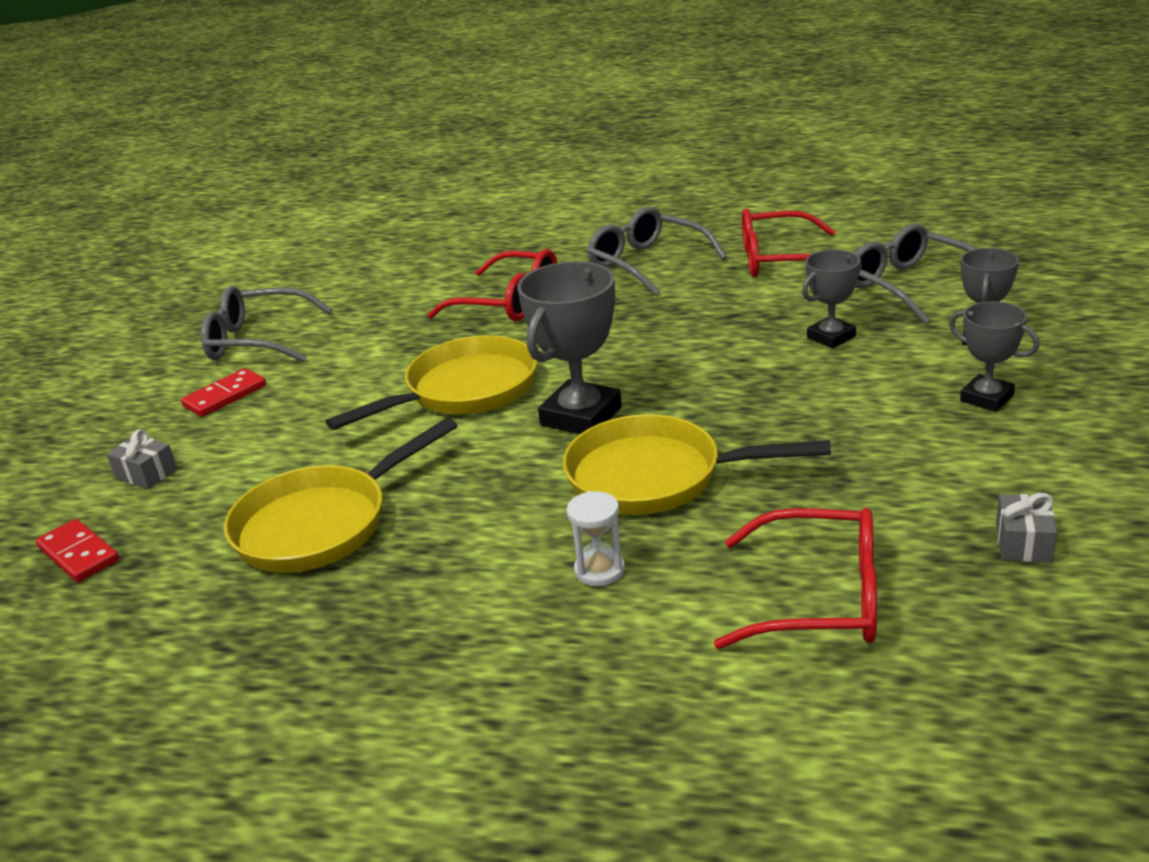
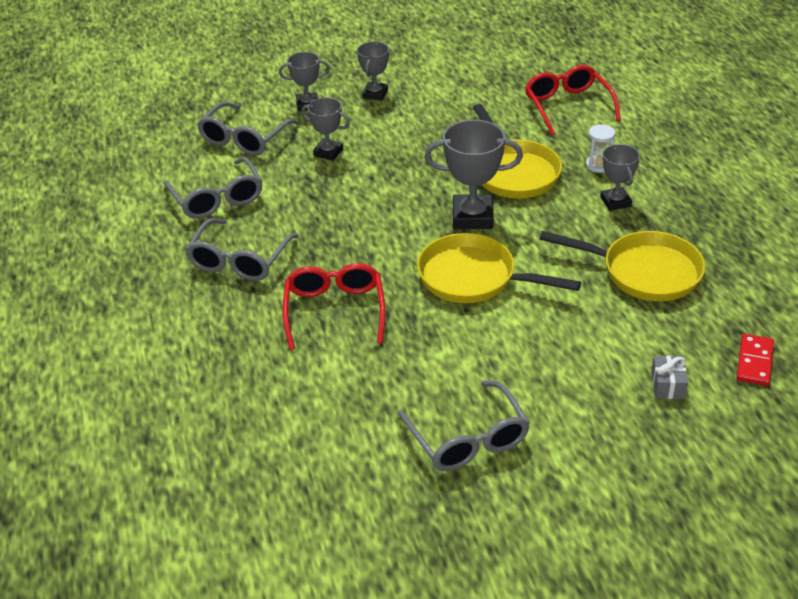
camera: 120 degrees left, 10 degrees up
(225, 396) = (556, 405): red domino -> none
(489, 554) = (615, 202): none -> grey trophy
(779, 260) = (217, 198): red glasses -> grey glasses
(1023, 542) = (492, 69): grey gift -> none

